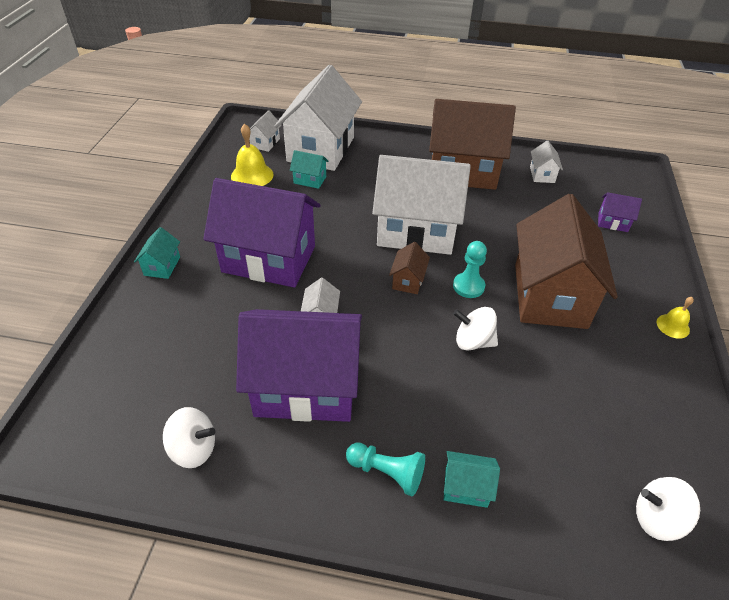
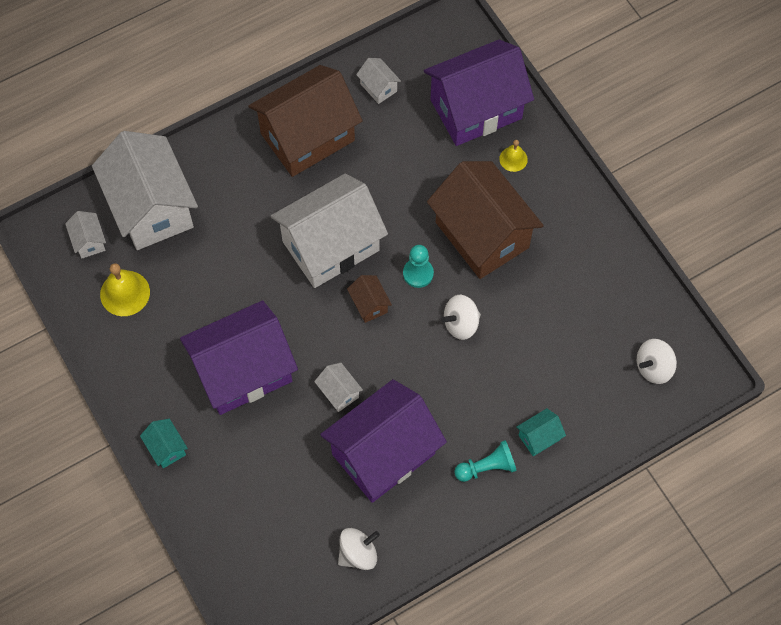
camera: 40 degrees left, 20 degrees up
(310, 180) = (183, 256): turquoise house -> none
(612, 222) = (476, 109): purple house -> purple house, size x2.46
(673, 326) = (582, 197): yellow bell -> yellow bell (513, 159)

